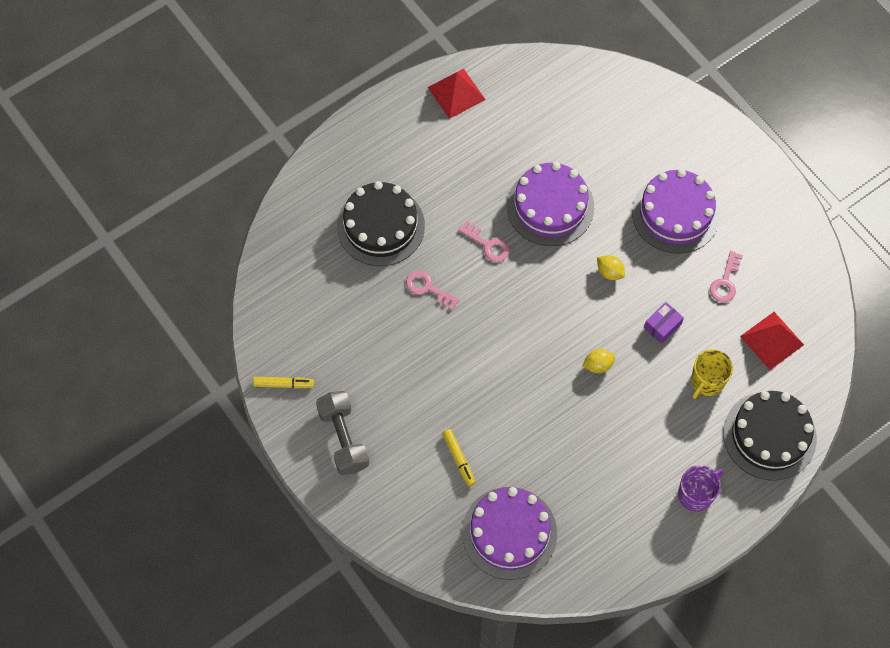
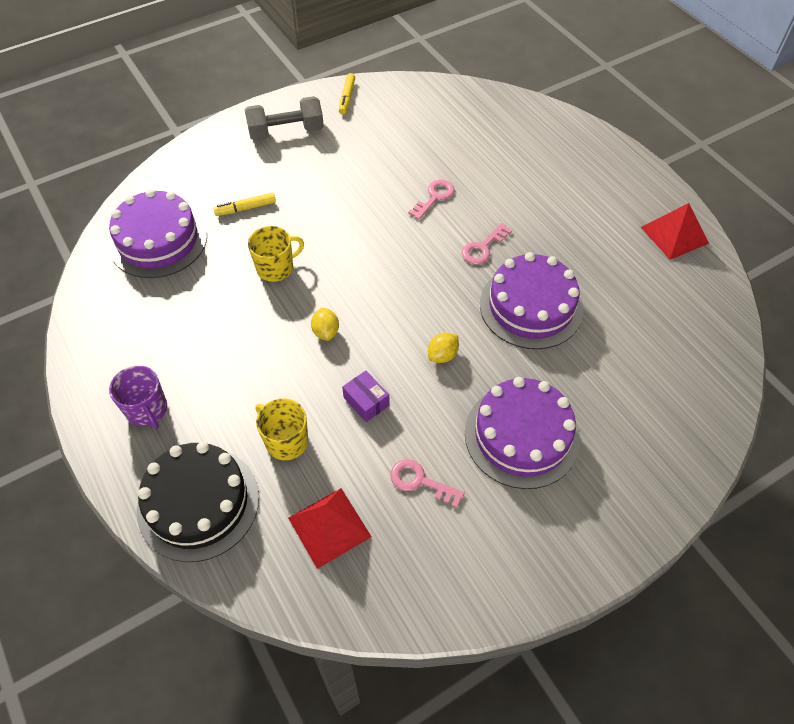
camera: 95 degrees right, 10 degrees down
(380, 226) = (507, 167): black cake -> none
(531, 418) = (276, 268): none -> yellow mug

